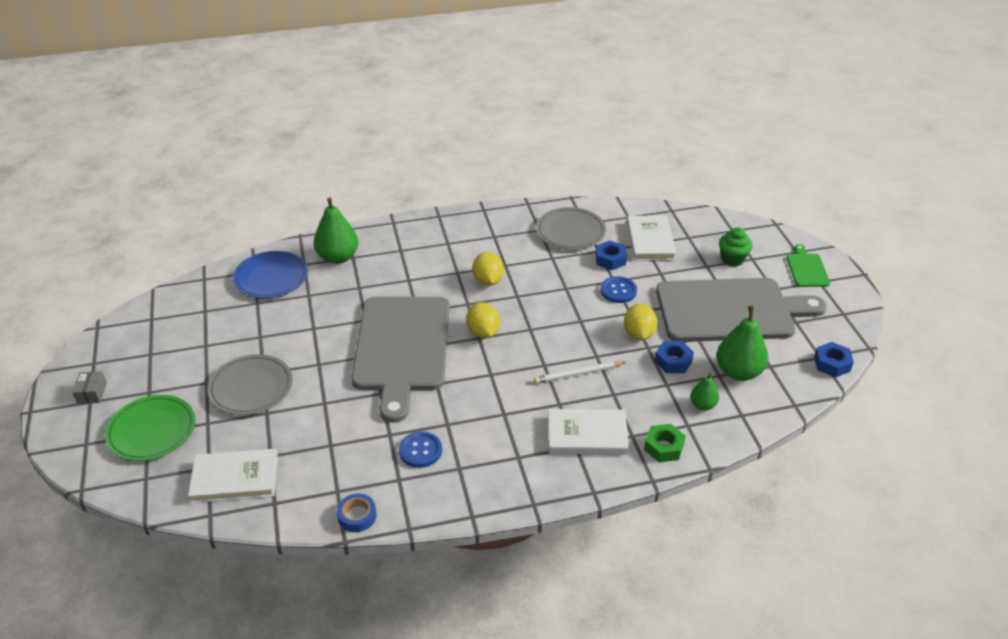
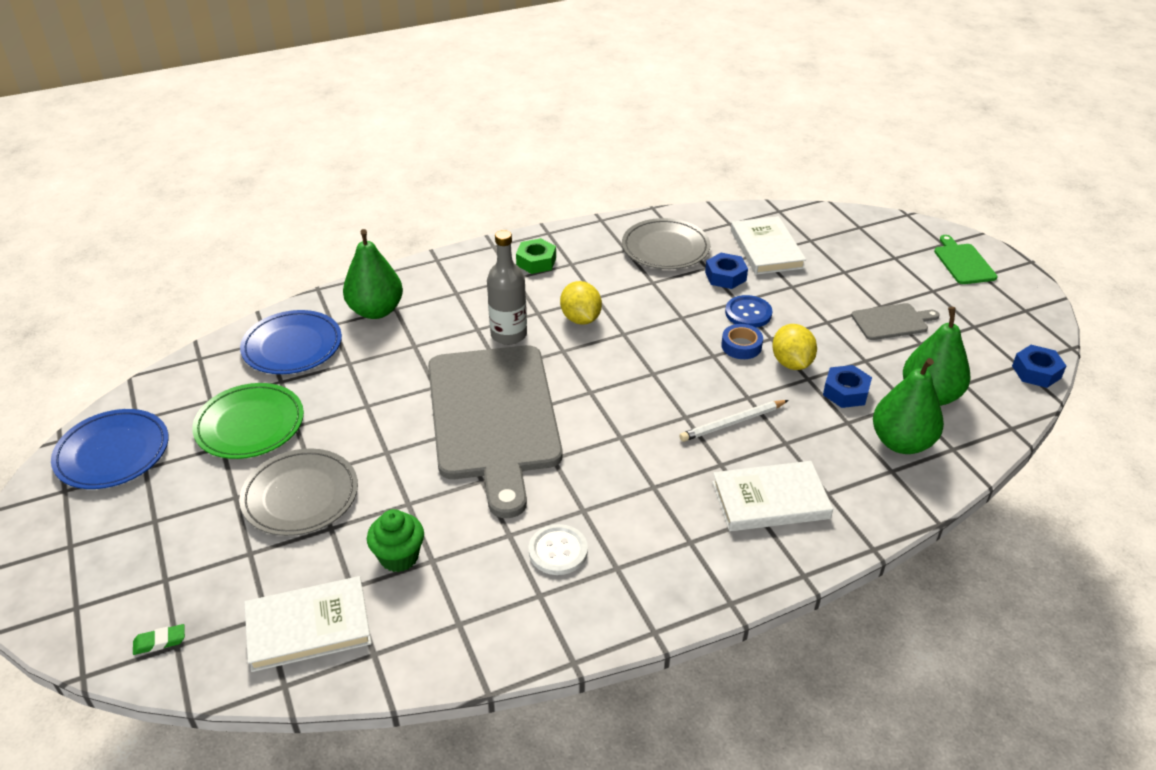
camera: 10 degrees left, 0 degrees up
(92, 393) = (70, 533): grey box -> none
(130, 341) = (112, 453): none -> blue plate
(135, 474) = (160, 642): none -> green eraser
(152, 431) = (171, 575): green plate -> green plate (250, 425)
(357, 516) = (496, 655): blue tape -> blue tape (741, 346)
(420, 450) = (558, 551): blue button -> white button
(430, 287) = (508, 335): none -> grey bottle
(483, 332) = (594, 384): yellow lemon -> none
(663, 447) = (872, 503): green nut -> green nut (536, 261)
(703, 405) = (901, 442): green pear -> green pear, size x1.84
(730, 310) = (892, 322): grey cutting board -> grey cutting board, size x0.41
(732, 259) = (872, 261): green cupcake -> green cupcake (399, 557)

